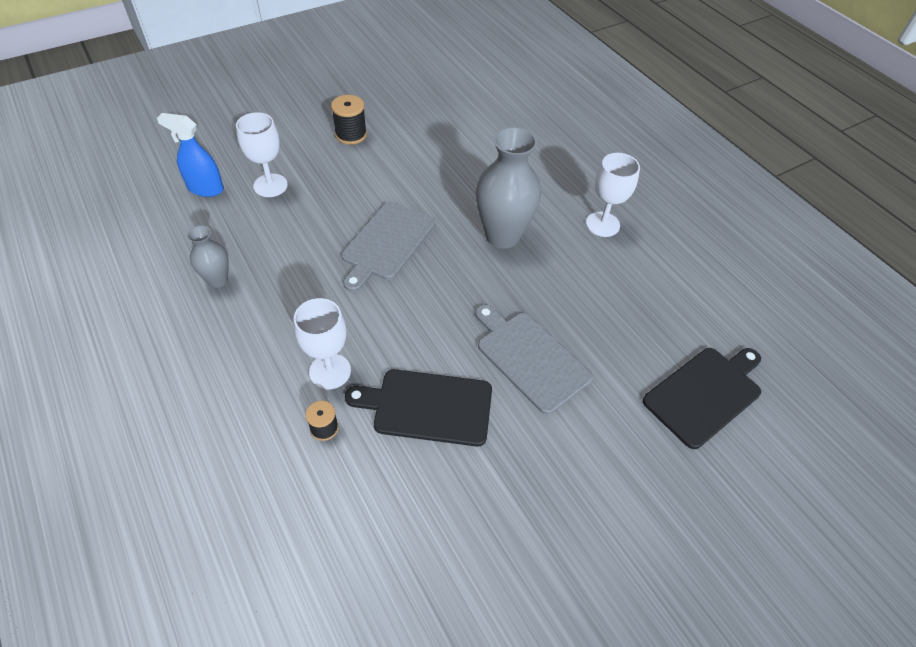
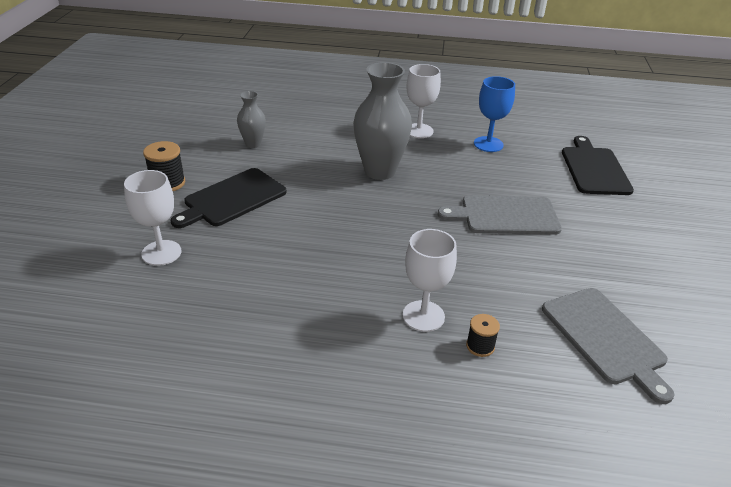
camera: 50 degrees left, 15 degrees down
(205, 188) = (102, 294): blue spray bottle -> none
(218, 280) = (238, 338): grey vase -> grey vase (253, 144)
(386, 243) = (319, 223): grey cutting board -> grey cutting board (605, 338)
(427, 407) = (507, 281): black cutting board -> black cutting board (232, 199)
(643, 285) = (488, 144): none -> blue goblet

